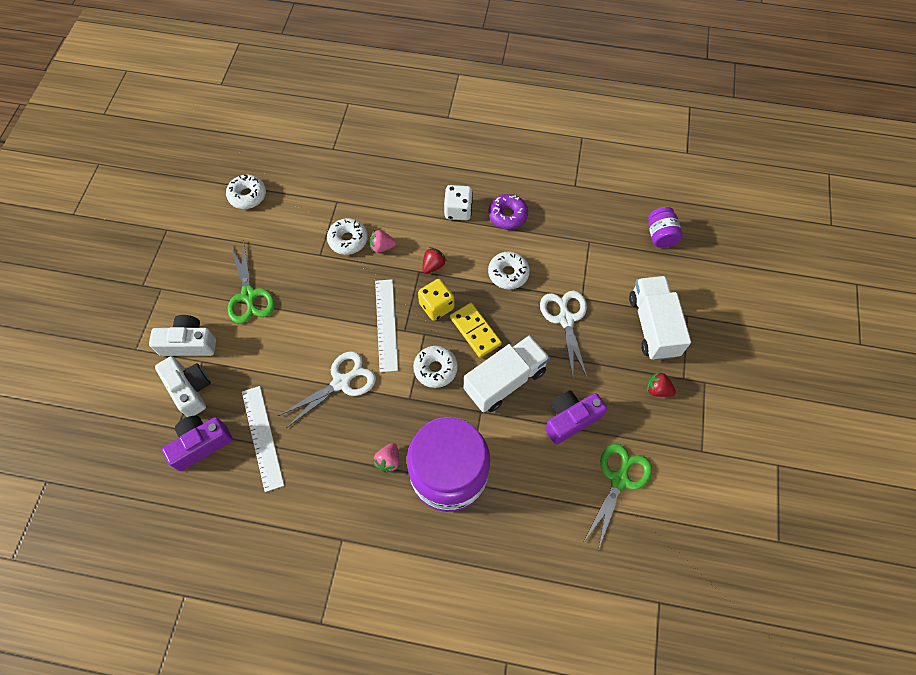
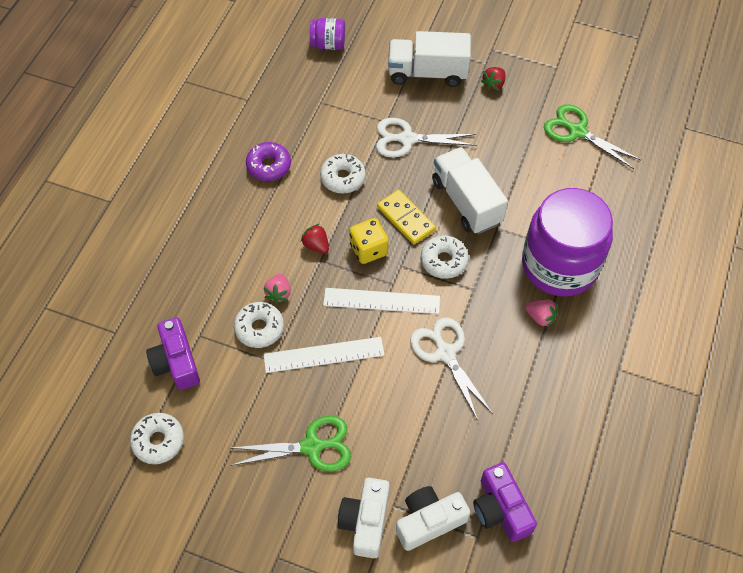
camera: 80 degrees left, 5 degrees down
(262, 437) = (500, 440): white ruler -> white ruler (324, 355)
(458, 210) = (249, 211): white dice -> none
(475, 331) = (405, 218): yellow domino -> yellow domino turned 75 degrees clockwise
(570, 419) = (514, 156): purple camera -> purple camera (176, 362)

